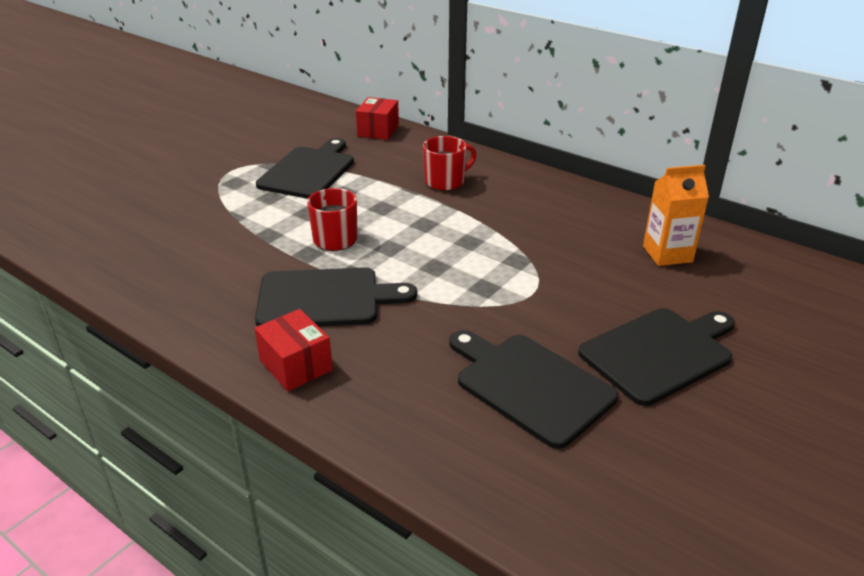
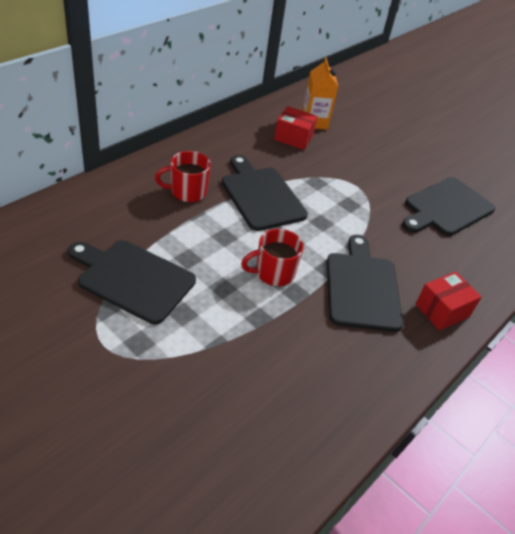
camera: 90 degrees left, 10 degrees up
(378, 130) = (54, 216): red box -> red box (293, 138)
(445, 182) = (187, 192): red mug -> red mug turned 75 degrees counterclockwise
(659, 353) = (413, 155): black cutting board -> black cutting board (261, 196)

